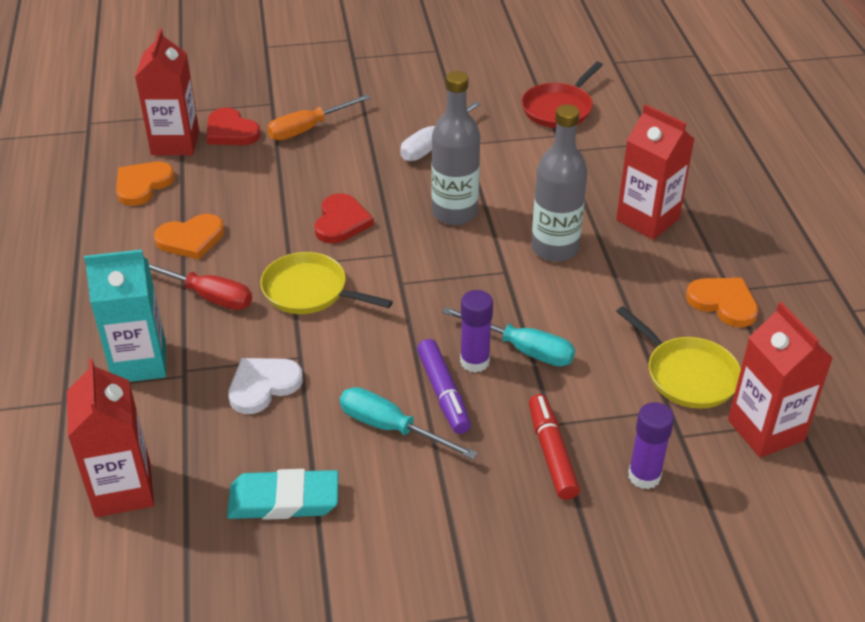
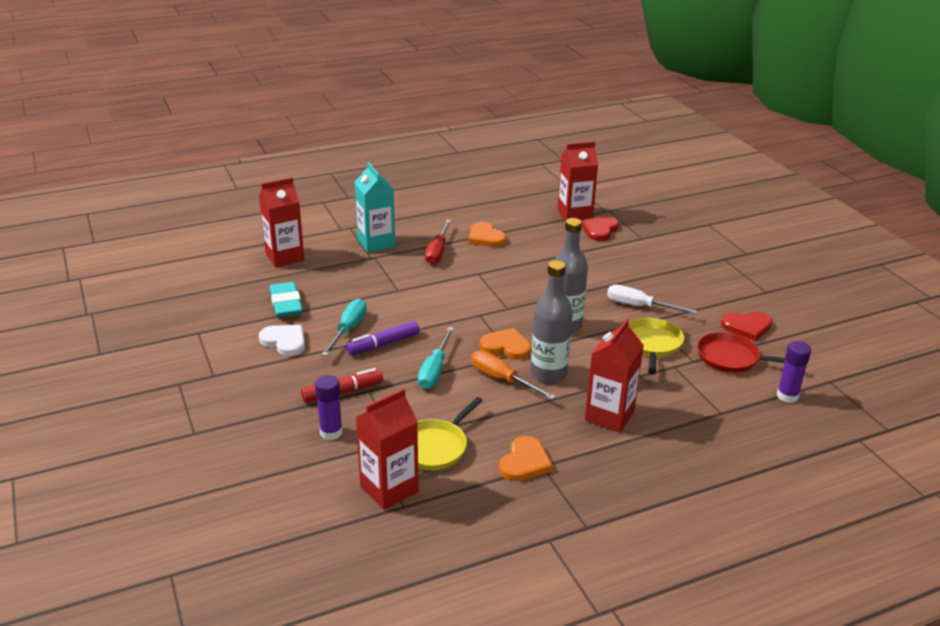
camera: 75 degrees right, 10 degrees down
(142, 185) = (527, 213): orange heart -> orange heart (506, 346)
(263, 386) = (370, 282): white heart -> white heart (284, 341)
(308, 128) = (623, 256): orange screwdriver -> orange screwdriver (502, 379)
(309, 291) = (456, 283): yellow pan -> yellow pan (652, 344)
(341, 222) = (530, 284): red heart -> red heart (747, 327)
(474, 361) = (416, 352): purple glue stick -> purple glue stick (787, 396)

